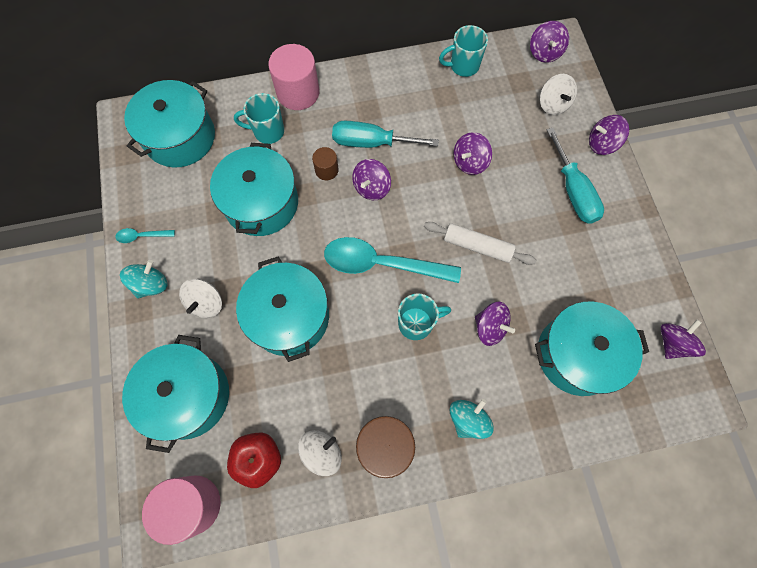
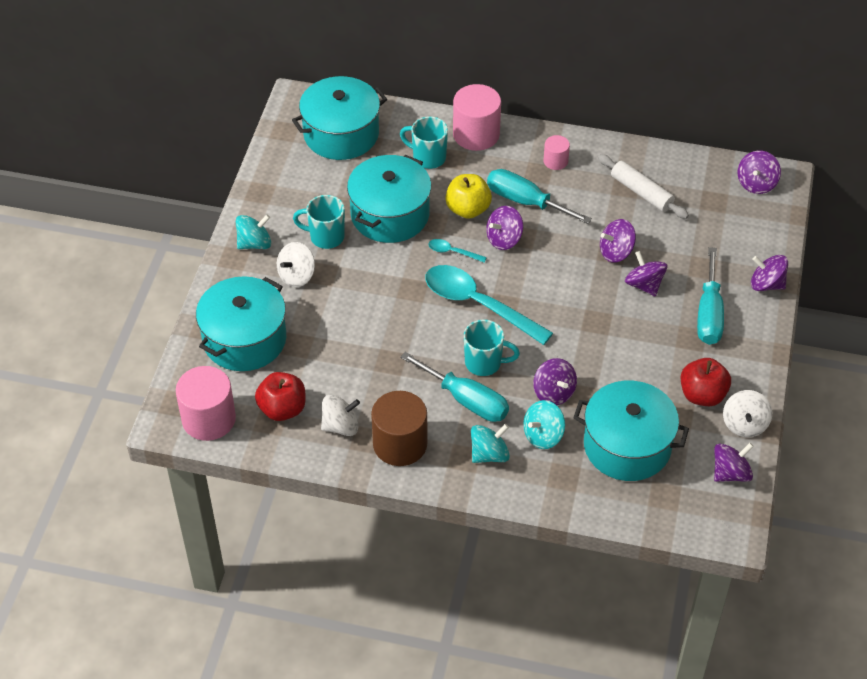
camera: 25 degrees right, 20 degrees down
(142, 236) = (265, 202): turquoise spoon -> turquoise spoon (452, 252)
(289, 317) = (367, 314): turquoise pot -> none
(326, 170) = (468, 209): brown cylinder -> yellow apple
(377, 93) = (555, 161): none -> pink cylinder
(420, 370) = (466, 400): none -> turquoise screwdriver
(463, 66) = (660, 167): turquoise mug -> turquoise mug (325, 237)
(477, 246) = (581, 324): white rolling pin -> white rolling pin (641, 192)
(503, 377) = (543, 435): none -> turquoise spinning top
(508, 185) = (644, 285): none -> purple spinning top
(553, 104) = (736, 232): white spinning top -> white spinning top (744, 424)
(609, 274) = (702, 395): none -> red apple

